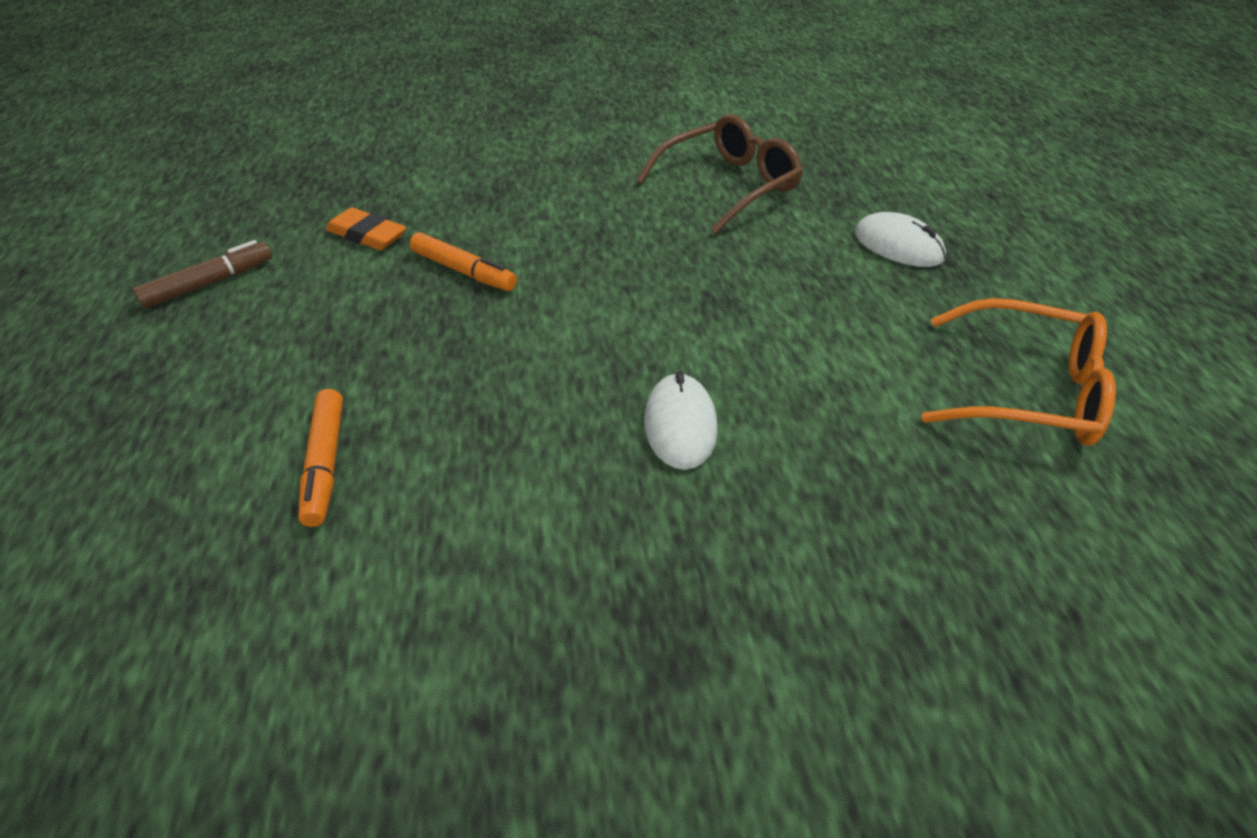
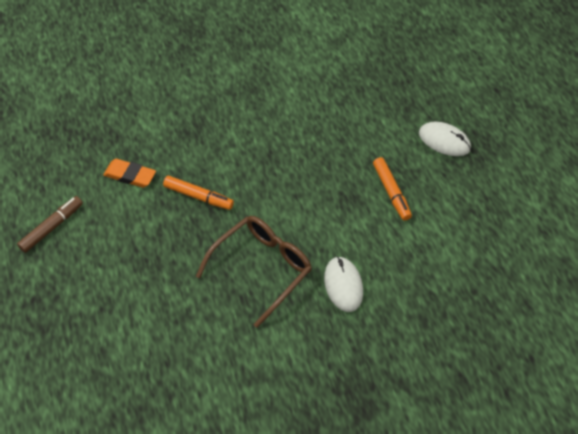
camera: 10 degrees left, 10 degrees up
(325, 463) = (171, 336): orange marker -> orange marker (391, 192)
(729, 185) = (339, 102): brown glasses -> brown glasses (262, 268)
(1027, 391) = (514, 237): orange glasses -> none

